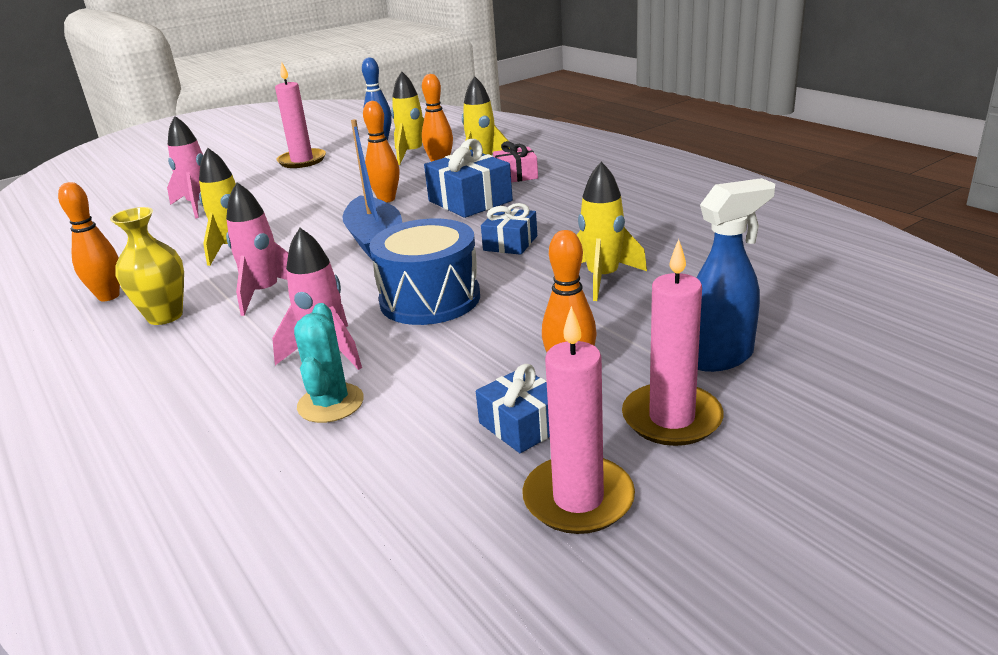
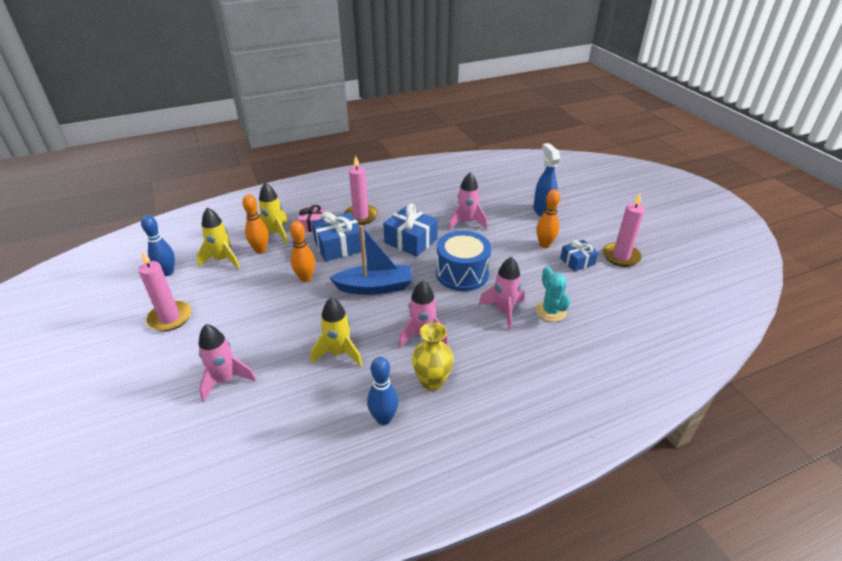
camera: 80 degrees left, 10 degrees up
(108, 296) = (384, 419): orange bowling pin -> blue bowling pin
(330, 403) = (550, 311): turquoise cactus -> turquoise cactus turned 60 degrees clockwise
(510, 243) = (411, 241): blue gift -> blue gift, size x1.62
(603, 278) = (466, 222): yellow rocket -> pink rocket
(671, 418) = (579, 229): pink candle -> pink candle (360, 216)

